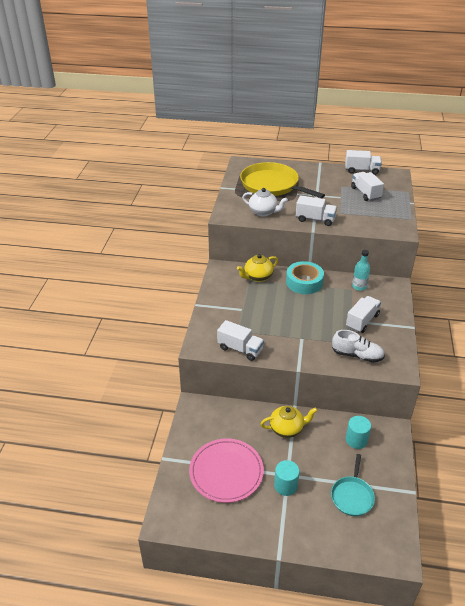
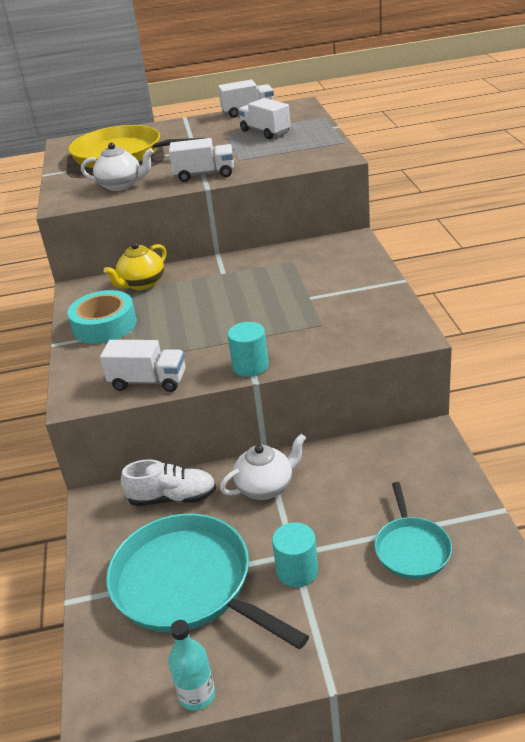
camera: 15 degrees left, 5 degrees down
(226, 472) = (188, 584): pink plate -> turquoise pan
(287, 429) = (266, 487): yellow teapot -> white teapot
(304, 282) = (217, 271): turquoise tape -> turquoise tape (104, 325)
(356, 440) = (381, 467): turquoise cylinder -> turquoise cylinder (250, 366)
(357, 355) = (338, 336): white shoe -> white shoe (172, 498)
(359, 286) = (301, 255): turquoise bottle -> turquoise bottle (197, 695)
(362, 321) = (325, 293): white truck -> none

